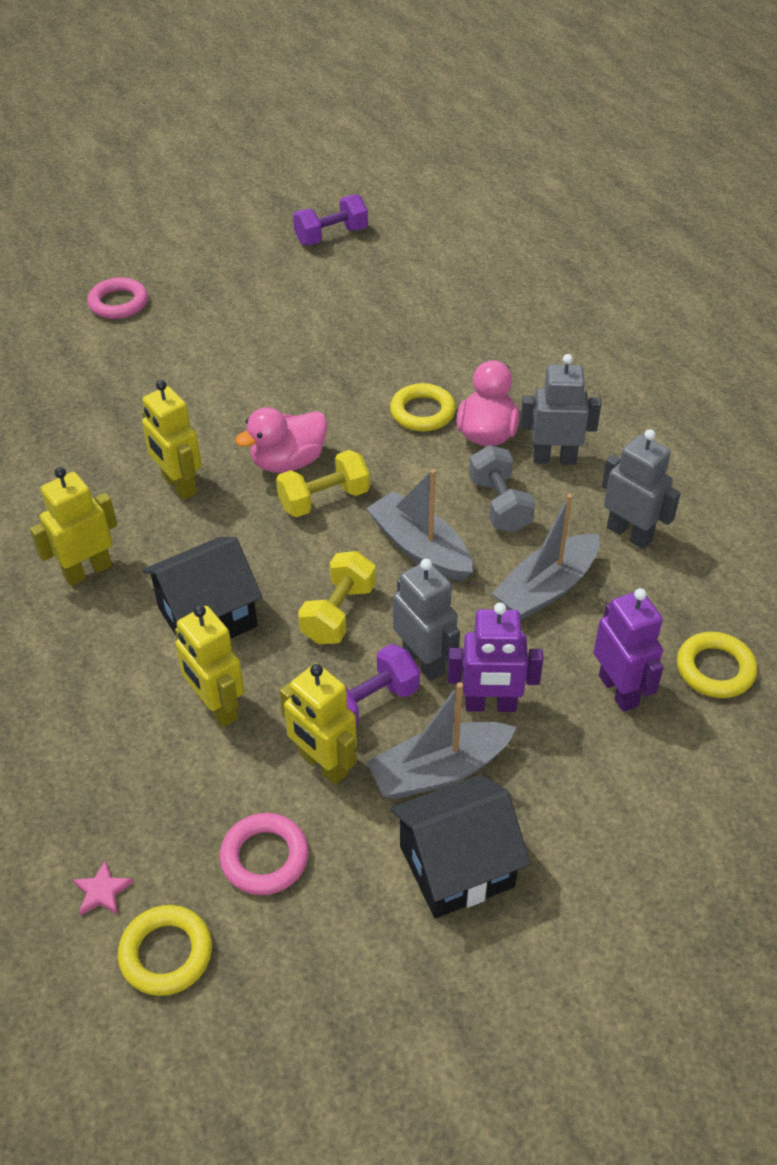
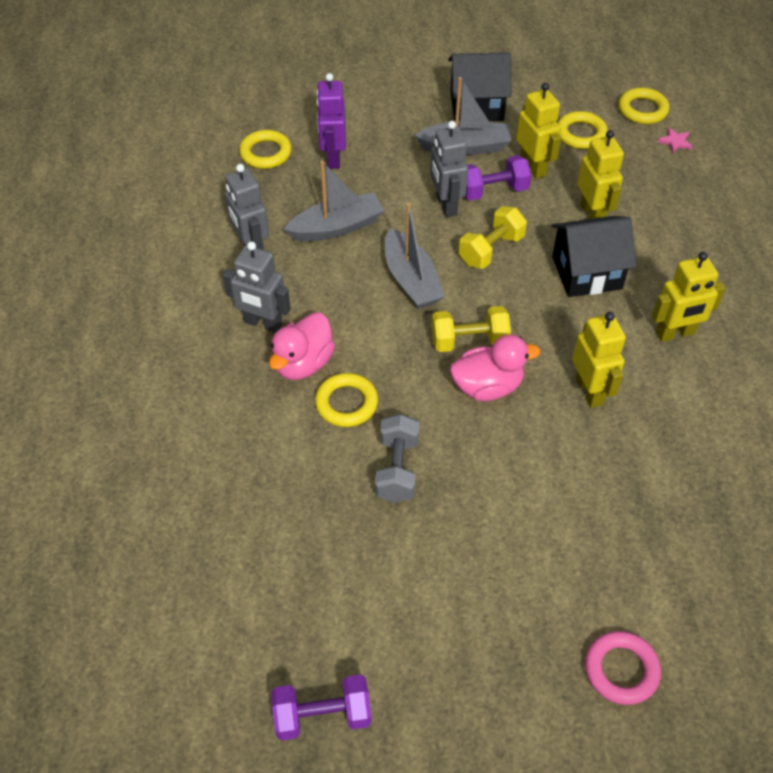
camera: 160 degrees left, 5 degrees up
(264, 857) = (581, 134): pink ring -> yellow ring
(490, 705) = (416, 170): purple robot -> none
(499, 505) = (332, 296): grey dumbbell -> grey dumbbell (397, 469)

